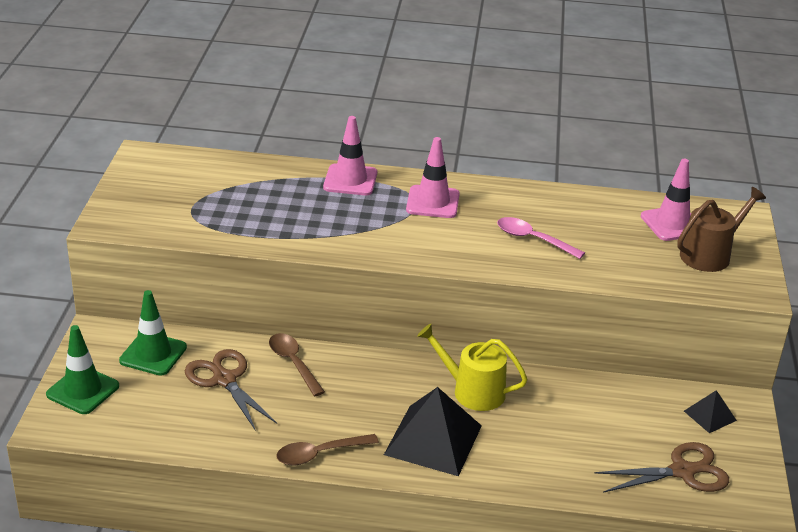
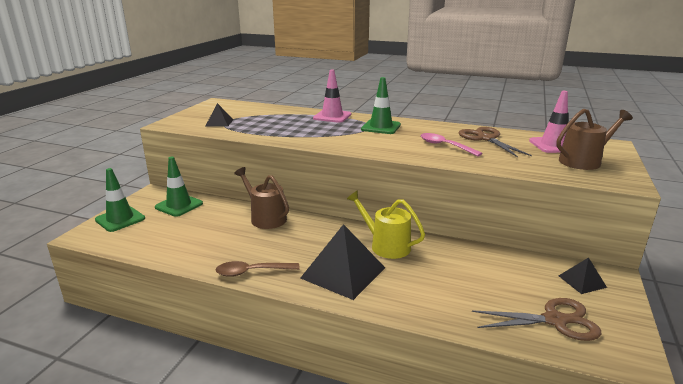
camera: 15 degrees right, 10 degrees down
(184, 213) = (219, 122): none -> black pyramid
(224, 380) = (214, 222): brown scissors -> brown scissors (486, 138)
(293, 363) = (265, 218): brown spoon -> brown watering can
(432, 202) = (381, 127): pink traffic cone -> green traffic cone

